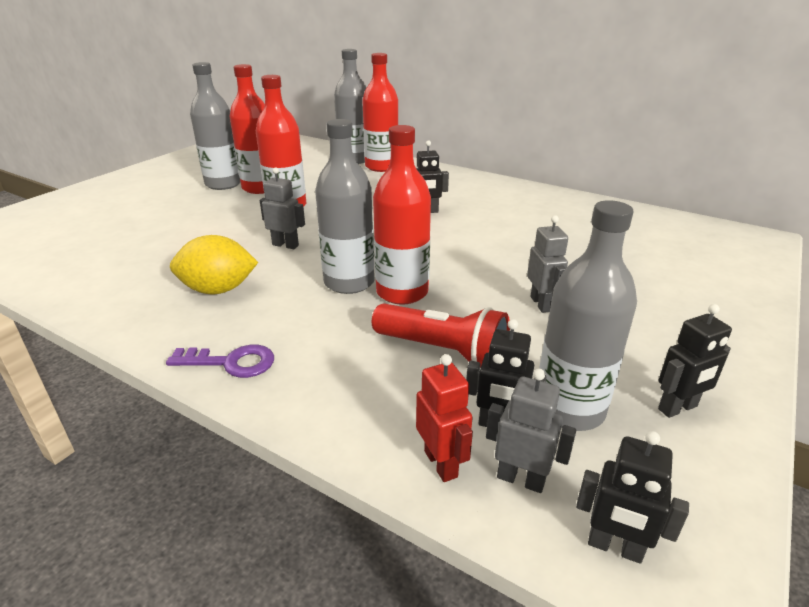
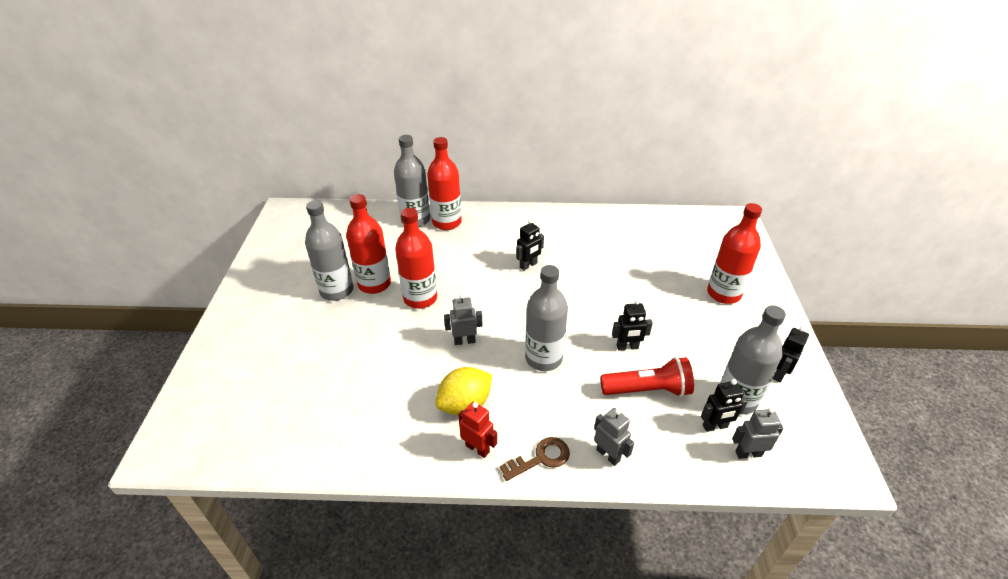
camera: 30 degrees left, 10 degrees up
(231, 362) = (541, 458): purple key -> brown key
(402, 292) = (583, 352): red bottle -> red bottle (723, 293)
(441, 464) = (709, 464): red robot -> red robot (477, 448)
(541, 304) = (667, 327): grey robot -> grey robot (608, 455)
(614, 547) = (807, 468): black robot -> black robot (627, 347)

